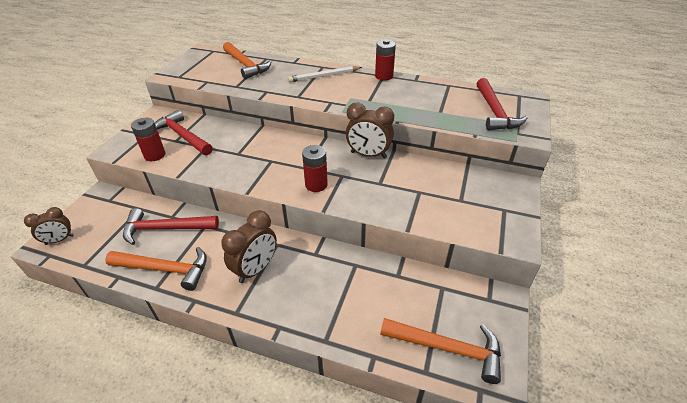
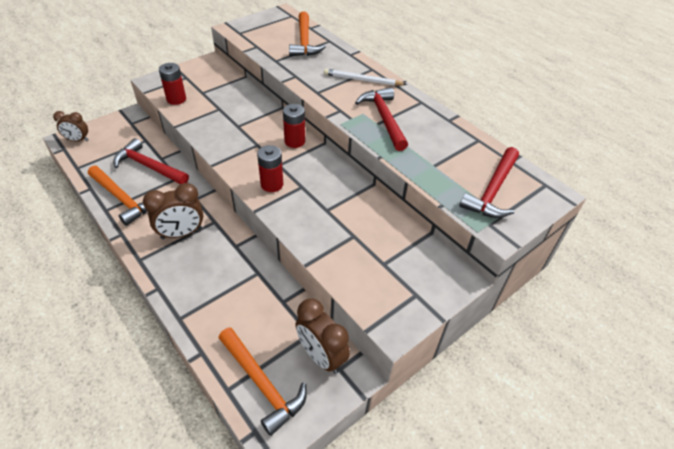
camera: 30 degrees right, 5 degrees up
(183, 136) = (211, 90): red hammer -> red hammer (384, 118)
(368, 155) = (344, 178): brown clock -> brown clock (321, 356)
(384, 76) = (421, 103): red battery -> red battery (294, 141)

